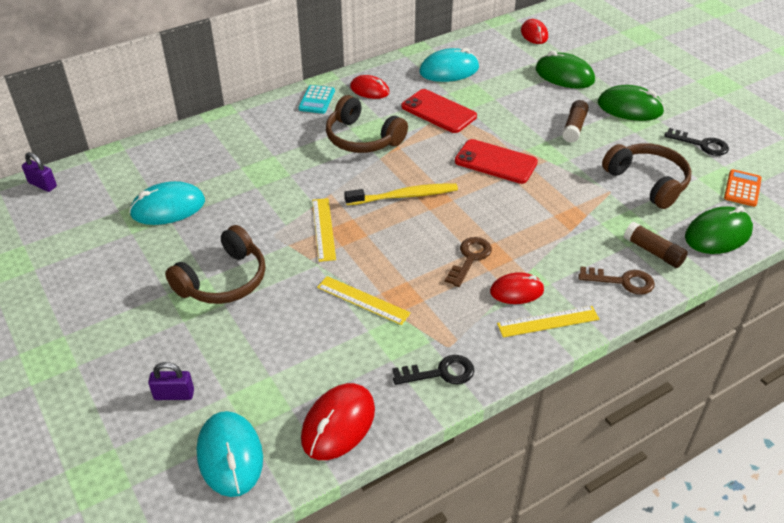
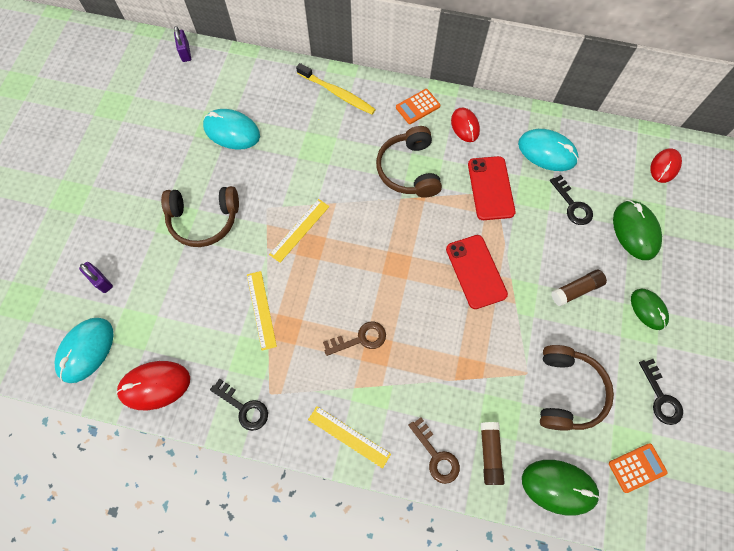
camera: 45 degrees right, 25 degrees up
(316, 100) = (417, 107): turquoise calculator -> orange calculator
(404, 196) = (378, 247): yellow toothbrush -> yellow toothbrush (337, 93)
(506, 86) = (572, 205): none -> black key
(516, 291) = (358, 393): red mouse -> none
(630, 108) = (648, 309): green mouse -> green mouse, size x0.67

